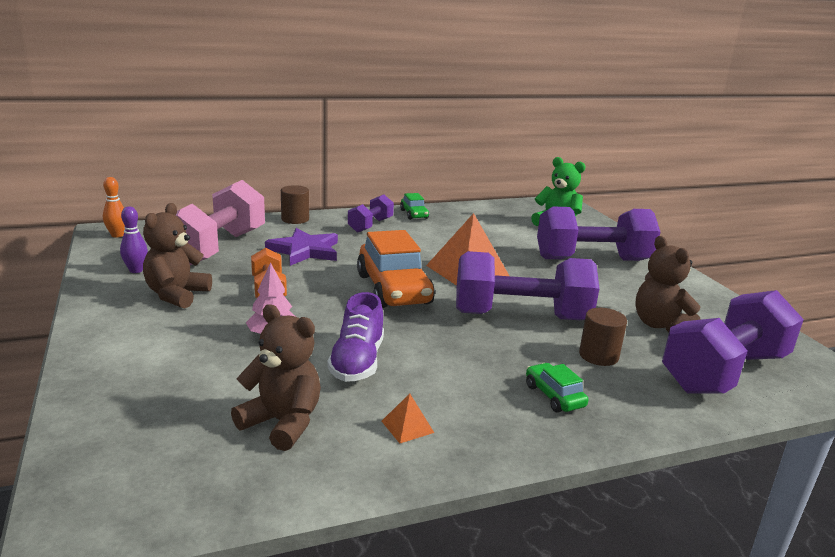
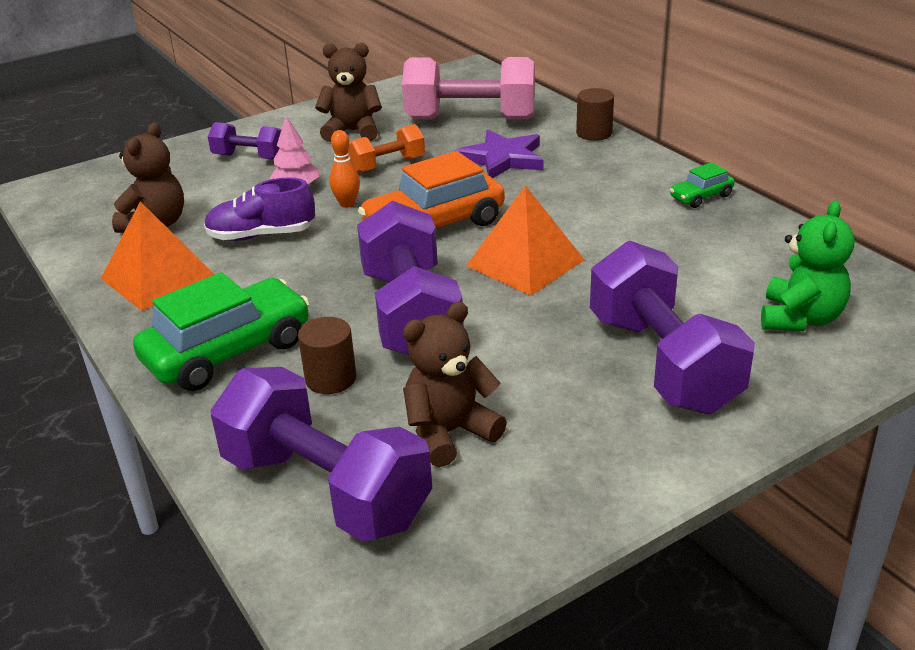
camera: 80 degrees right, 10 degrees up
(117, 235) = (463, 74): orange bowling pin -> orange bowling pin (347, 204)
(136, 270) = (392, 103): purple bowling pin -> none
(370, 225) = (622, 177): purple dumbbell -> purple dumbbell (249, 157)
(407, 426) = (158, 277): orange pyramid -> orange pyramid, size x2.32
(554, 396) = (228, 351): green car -> green car, size x2.10

